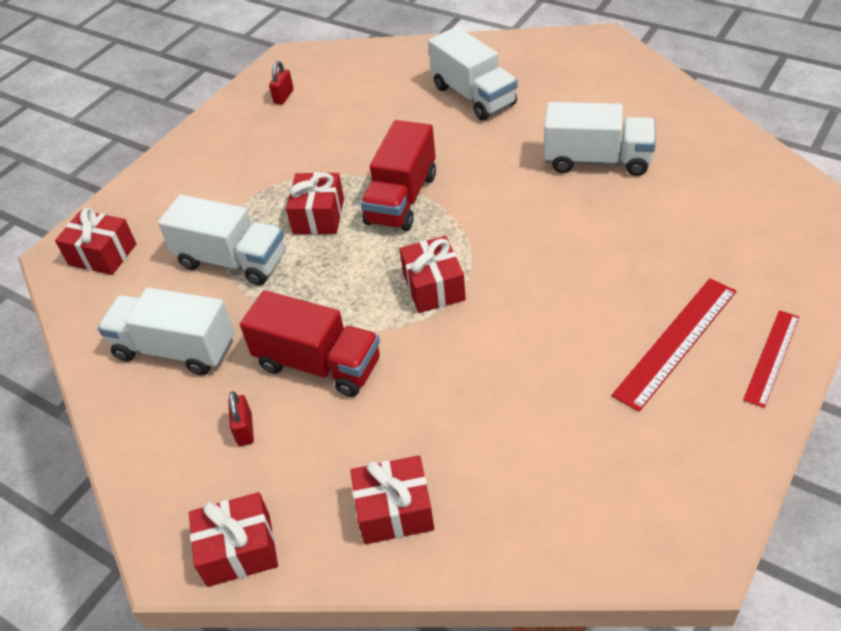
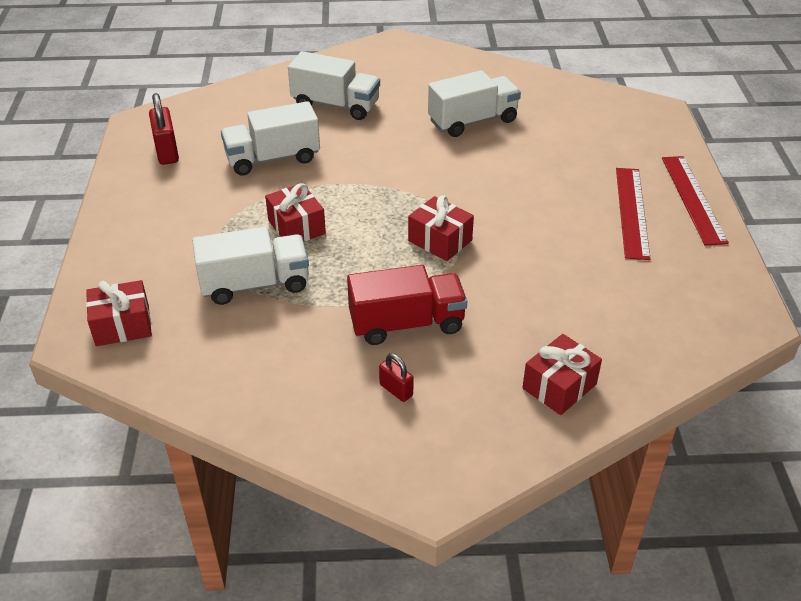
camera: 40 degrees left, 5 degrees down
(176, 349) = (275, 363): white truck -> white truck (273, 158)
(239, 550) = (476, 464): red gift -> none
(283, 96) = (167, 152): red padlock -> red padlock, size x1.70
(401, 199) = (353, 192): red truck -> none
(772, 357) = (693, 199): red ruler -> red ruler, size x1.53

